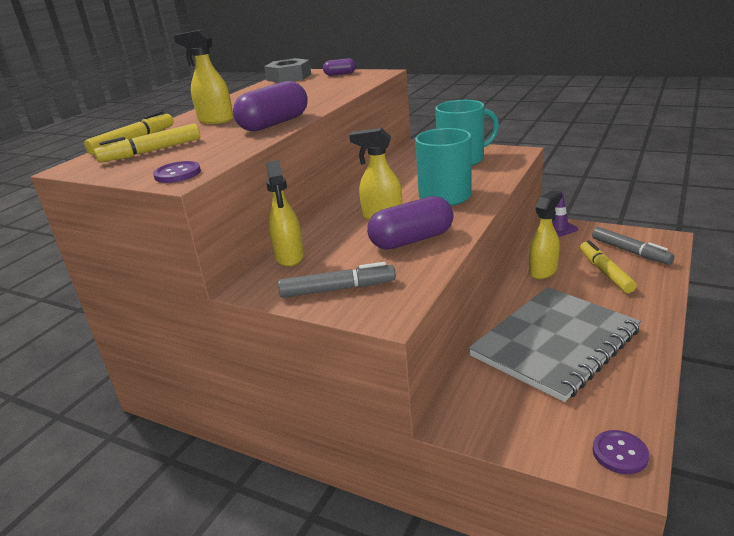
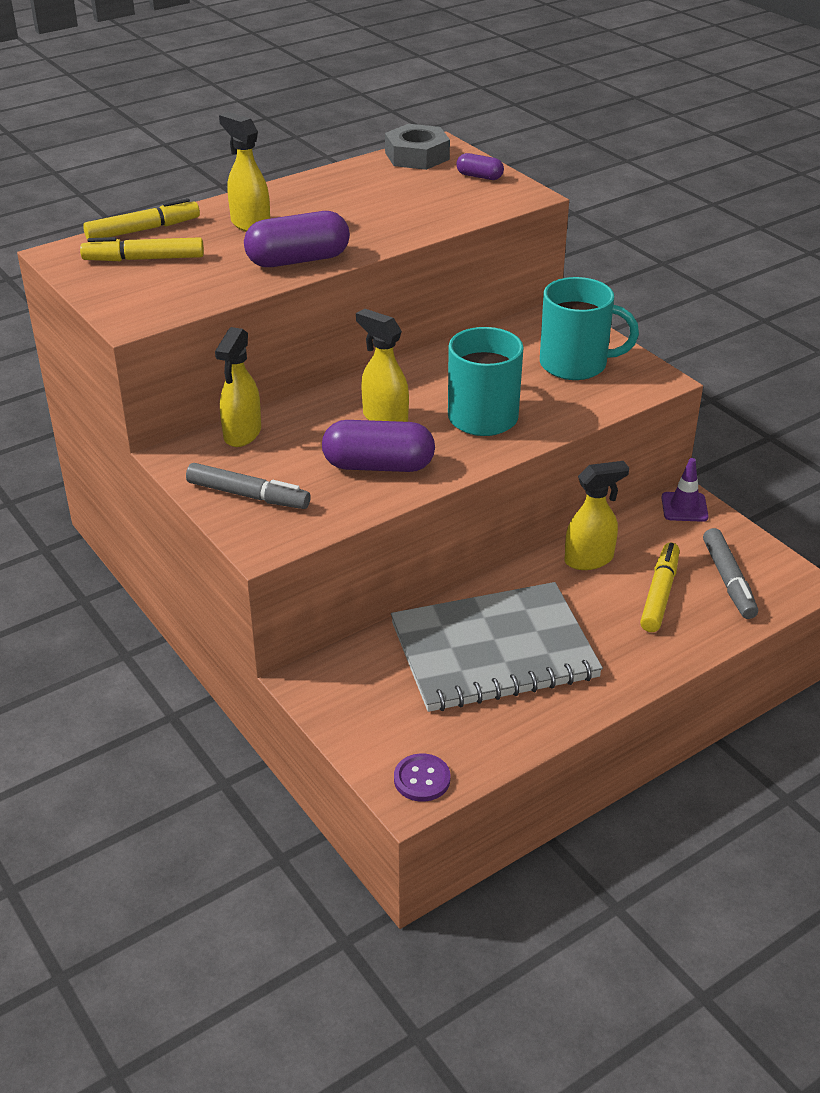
camera: 25 degrees right, 10 degrees up
(177, 174) = (136, 311): purple button -> none

